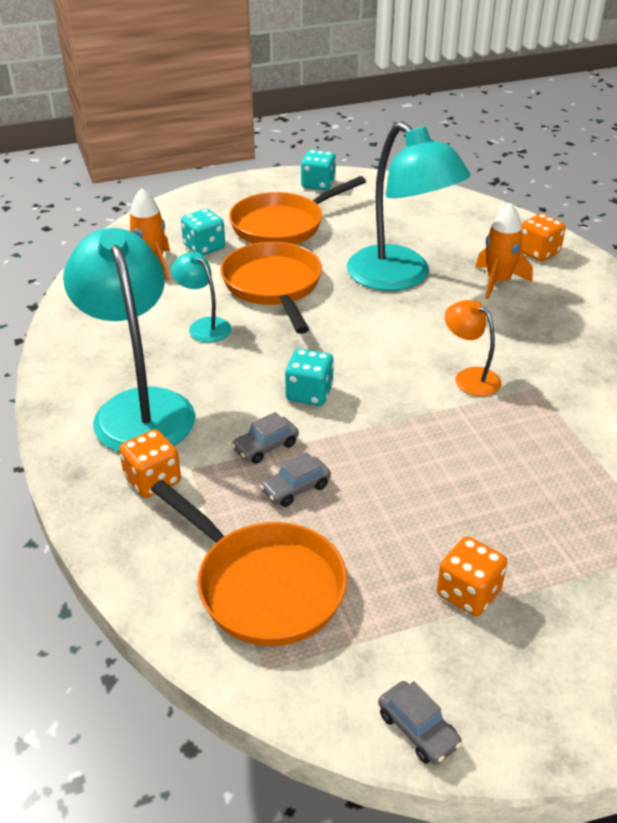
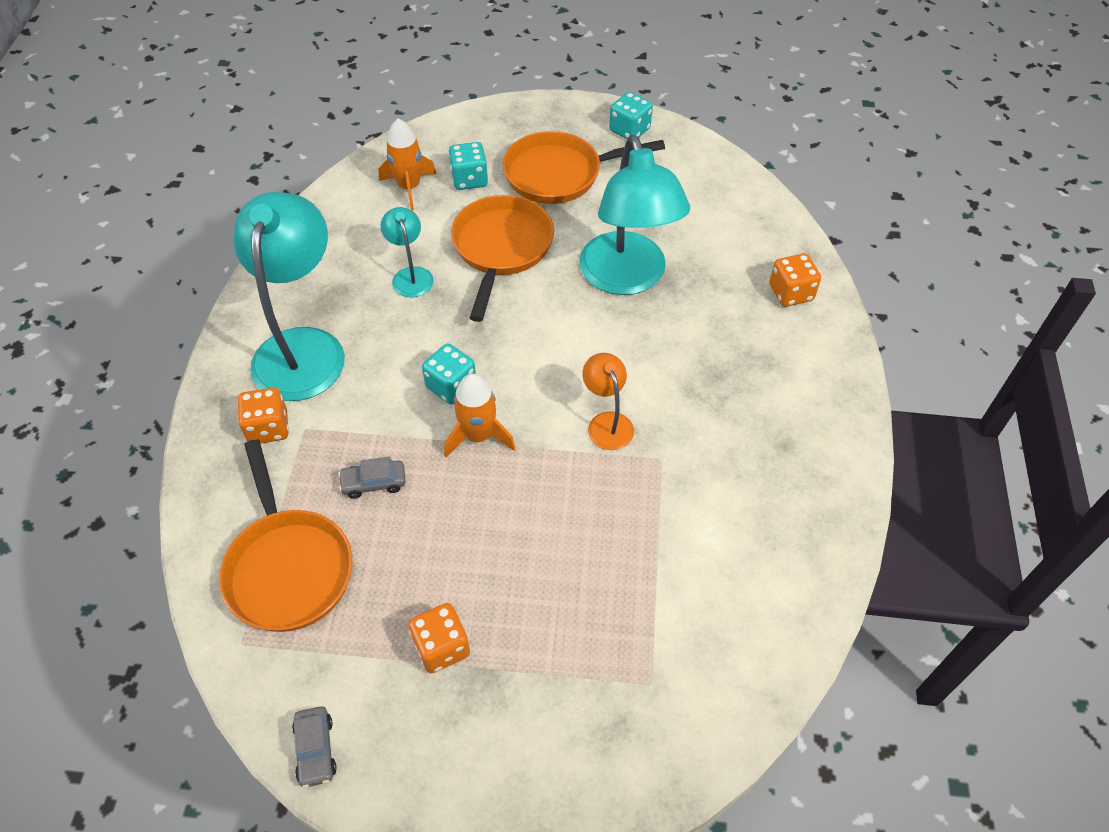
camera: 25 degrees right, 15 degrees up
(265, 447) = (377, 429): grey car -> none
(498, 282) = (720, 317): orange rocket -> orange rocket (478, 436)

